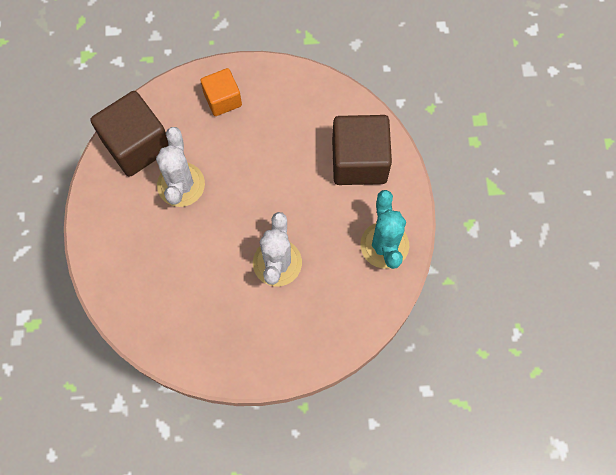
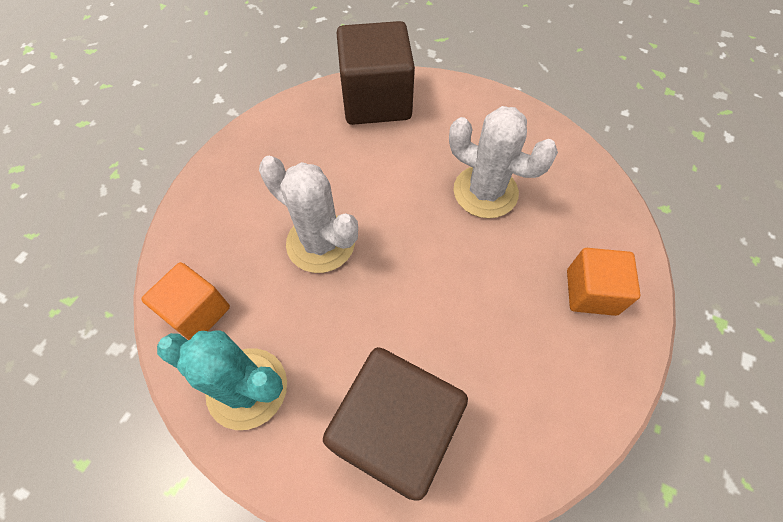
camera: 120 degrees right, 10 degrees down
(137, 145) = (563, 171): brown cube -> brown cube (376, 100)
(363, 303) = (197, 312): none -> orange cube

